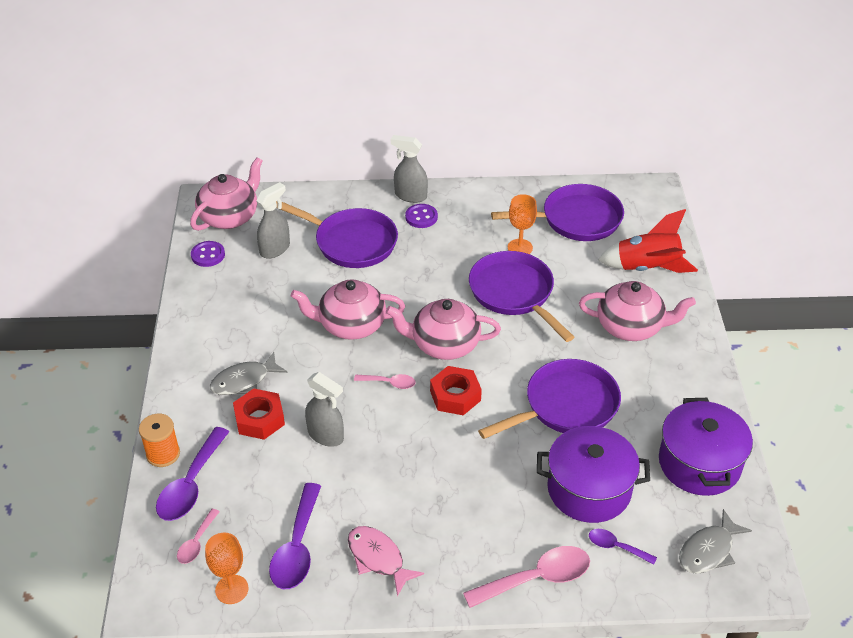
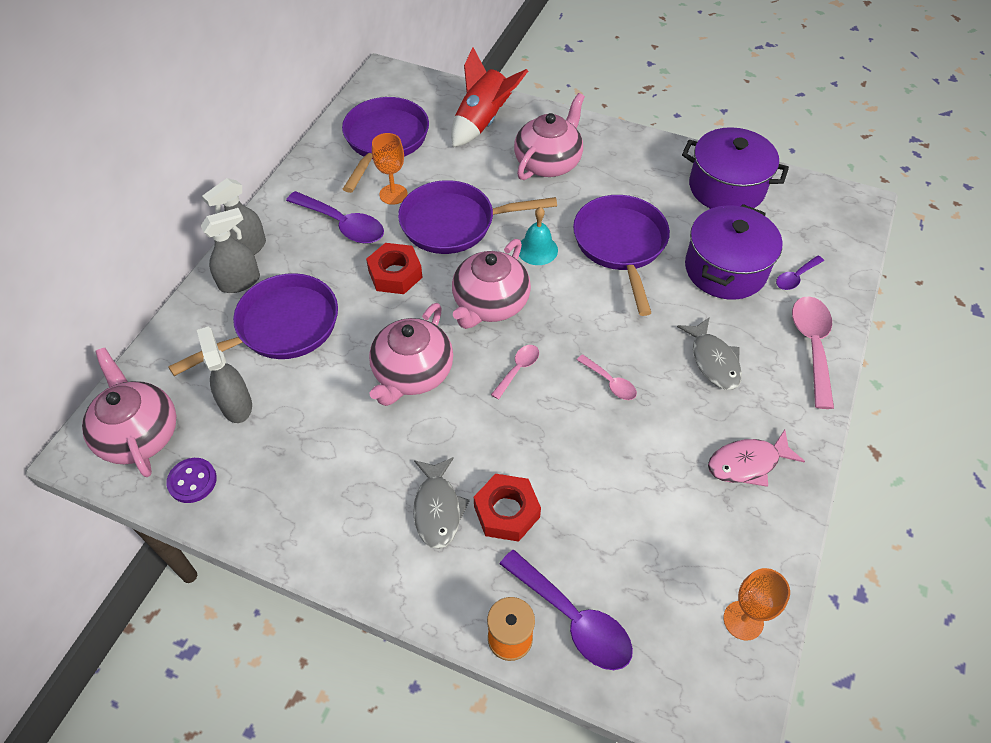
camera: 65 degrees left, 10 degrees up
(196, 542) = (663, 639): pink spoon -> pink spoon (610, 382)
(297, 547) = (707, 534): purple spoon -> purple spoon (343, 225)
(326, 435) = (563, 453): grey spray bottle -> grey spray bottle (240, 282)
(421, 217) = (289, 252): purple button -> none
(455, 396) = (565, 321): red nut -> red nut (395, 274)
(521, 353) = (537, 249): none -> turquoise bell
(708, 550) = (819, 221): grey fish -> grey fish (713, 360)

